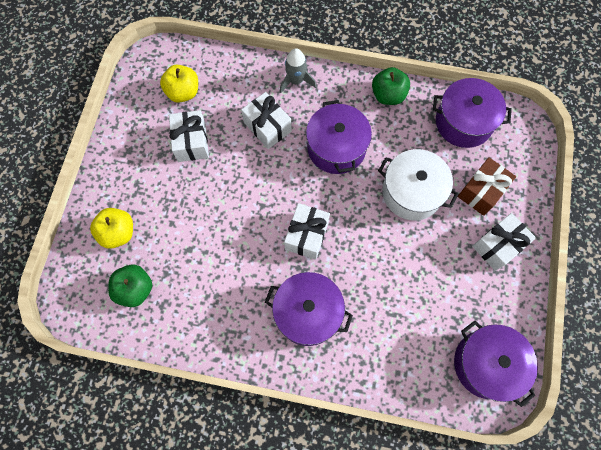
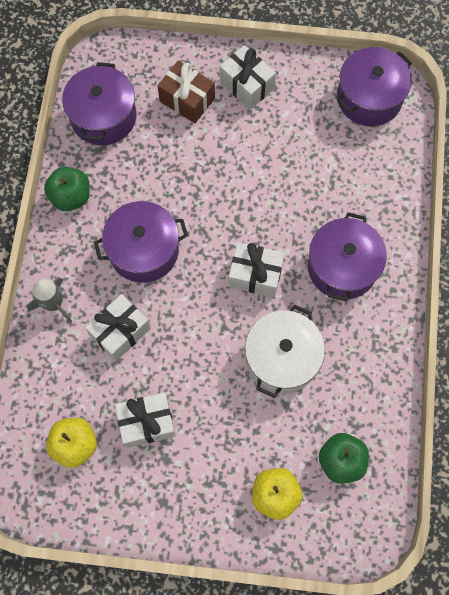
camera: 95 degrees left, 0 degrees up
(412, 192) = (194, 168): white pot -> white pot (282, 358)

